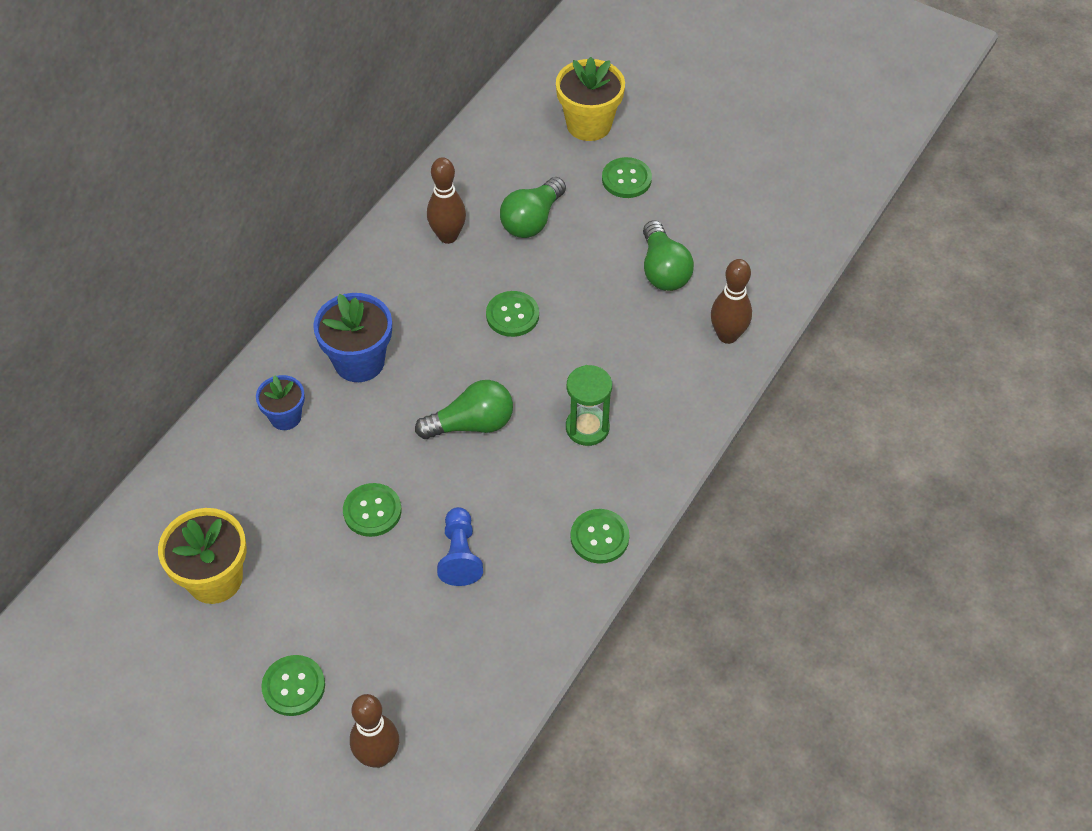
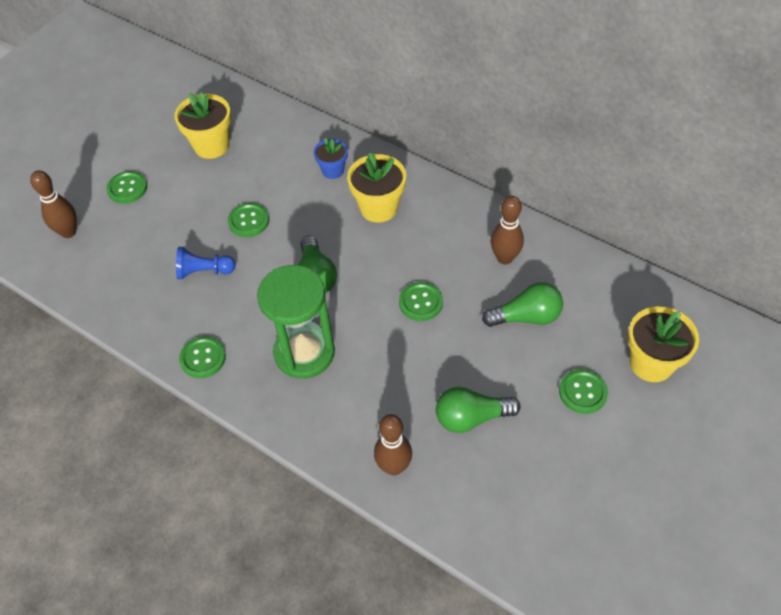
camera: 95 degrees right, 0 degrees up
(359, 362) = (379, 208): blue flower pot -> yellow flower pot
(532, 220) = (526, 317): green light bulb -> green light bulb turned 135 degrees clockwise
(587, 428) = (304, 353): green hourglass -> green hourglass, size x1.71

